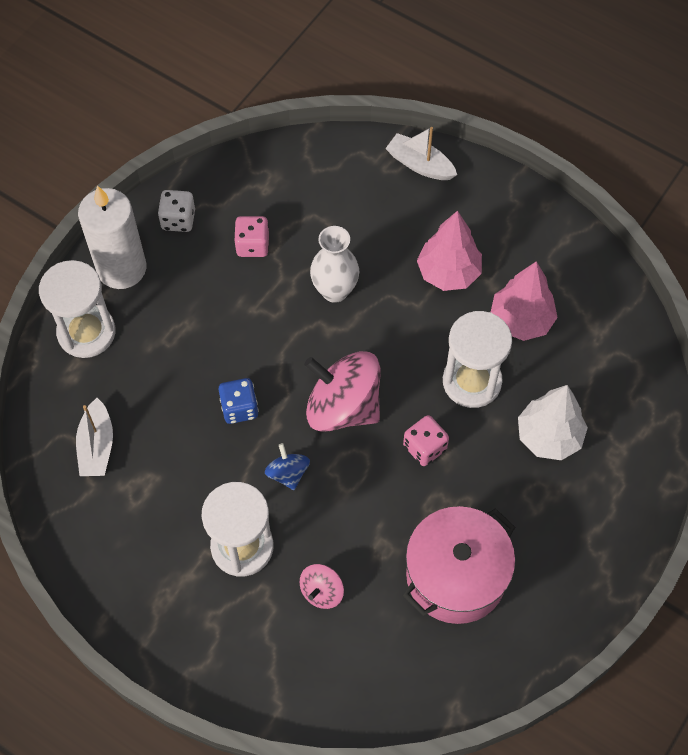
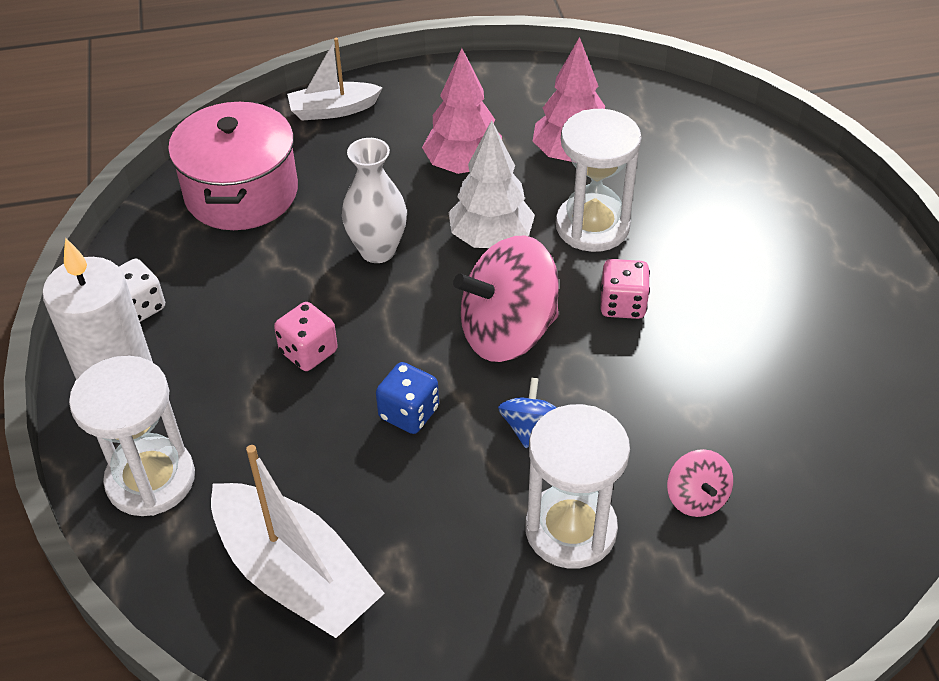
camera: 45 degrees left, 15 degrees down
(97, 446) = (295, 575): white boat -> white boat, size x1.66
(252, 245) = (247, 273): pink dice -> pink dice (308, 352)
(288, 473) = (529, 427): blue spinning top -> blue spinning top turned 75 degrees clockwise
(456, 576) = (786, 378): pink pot -> pink pot (241, 193)
(549, 436) = (708, 216): white tree -> white tree (491, 238)

